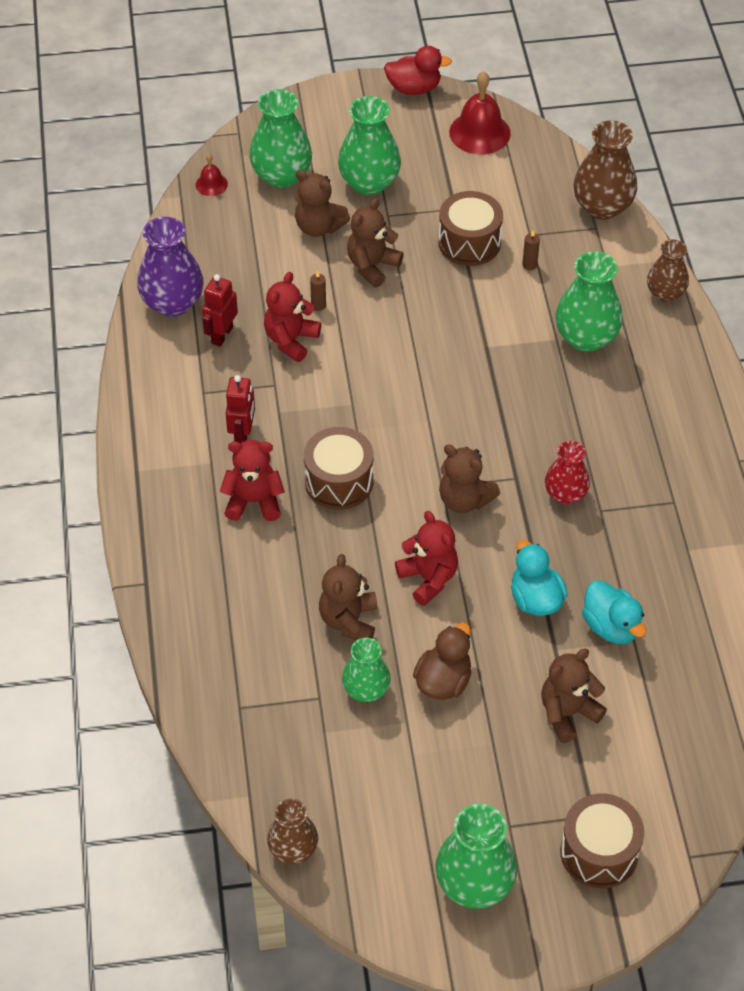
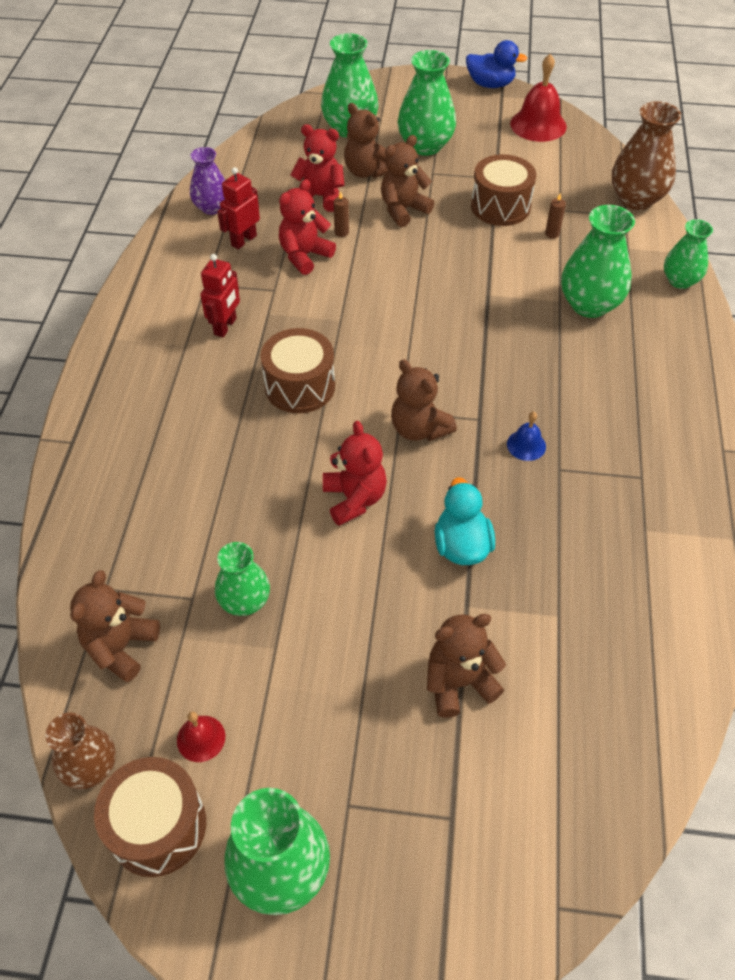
camera: 15 degrees right, 0 degrees up
(172, 303) = (212, 207): purple vase -> purple vase, size x0.64
(211, 184) = (286, 125): red bell -> red bell (201, 738)
(254, 501) = (210, 388): red teddy bear -> red teddy bear (320, 197)
(349, 620) = (256, 523): brown teddy bear -> brown teddy bear (121, 647)
(414, 88) = (490, 84): red duck -> blue duck
(443, 681) = (331, 612): brown duck -> none
(565, 494) = (526, 445): red vase -> blue bell
(599, 852) = (445, 870): brown drum -> brown drum (157, 826)
(611, 626) = (537, 594): turquoise duck -> none
(665, 293) = (680, 281): brown vase -> green vase

